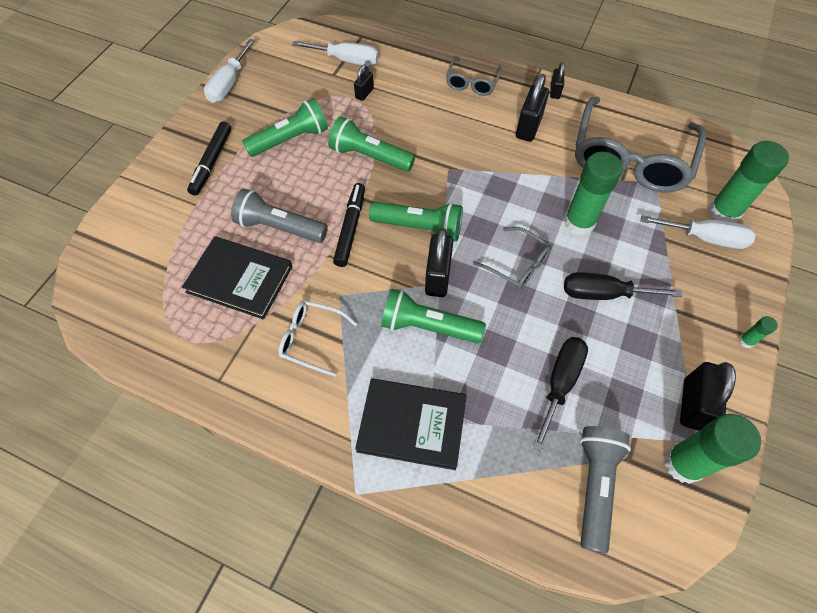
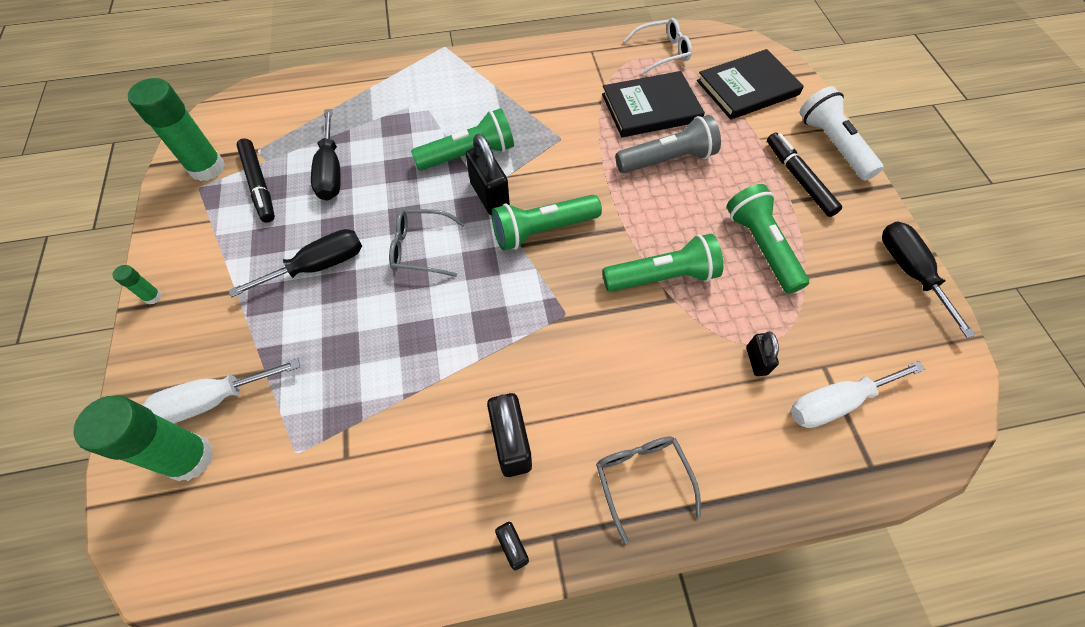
camera: 145 degrees right, 0 degrees up
(156, 170) = (832, 144): none -> white flashlight
(229, 84) = (909, 272): white screwdriver -> black screwdriver
(291, 139) = (760, 246): green flashlight -> green flashlight turned 135 degrees clockwise
(312, 339) = (552, 101): white glasses -> white glasses (662, 52)
(350, 228) = (606, 193): black marker -> black marker (259, 184)
(412, 424) = (434, 93): black book -> black book (747, 88)
(579, 223) = (376, 332): green glue stick -> none
(595, 485) = (277, 123): grey flashlight -> none
(630, 158) = (345, 478): grey glasses -> none
(692, 404) = (205, 213): black padlock -> none

